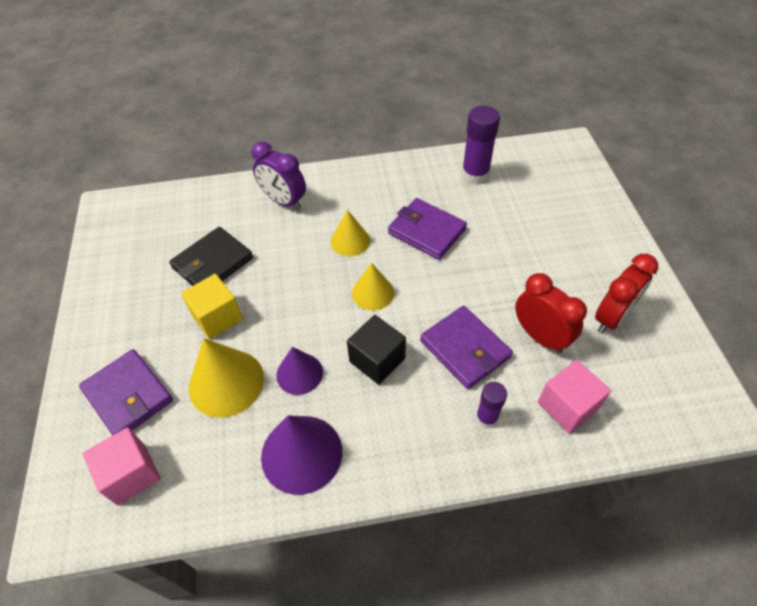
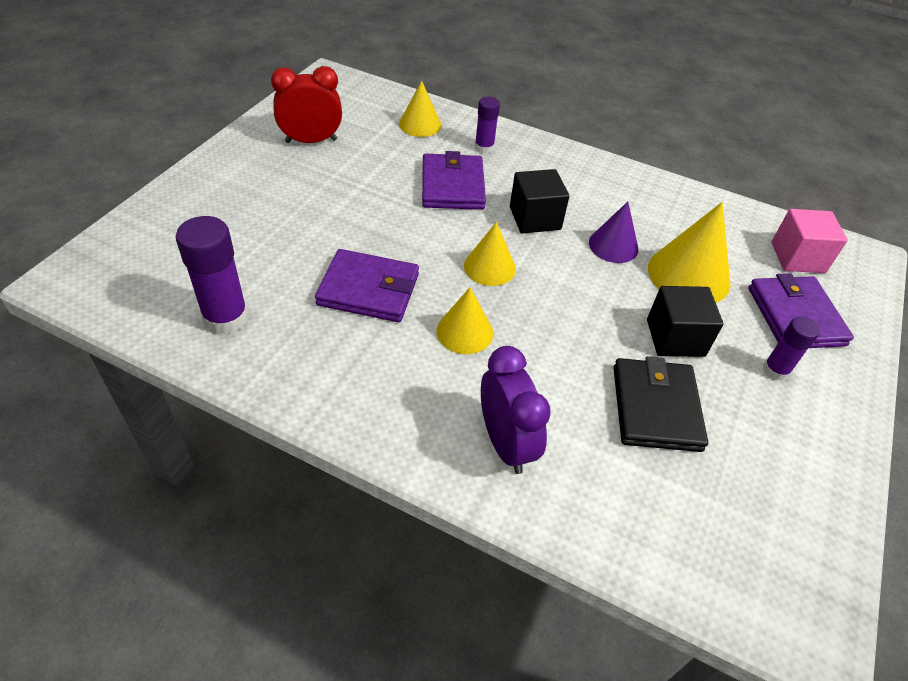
camera: 150 degrees left, 5 degrees down
(139, 334) = (775, 370): none -> purple glue stick
(212, 263) = (656, 408): black wallet -> black wallet turned 75 degrees counterclockwise
(217, 317) = (675, 338): yellow cube -> black cube
(301, 453) = (643, 199): purple cone -> none
(427, 231) = (368, 290): purple wallet -> purple wallet turned 60 degrees counterclockwise
(540, 336) = (382, 161): red clock -> none
(567, 406) = (420, 124): pink cube -> yellow cone

